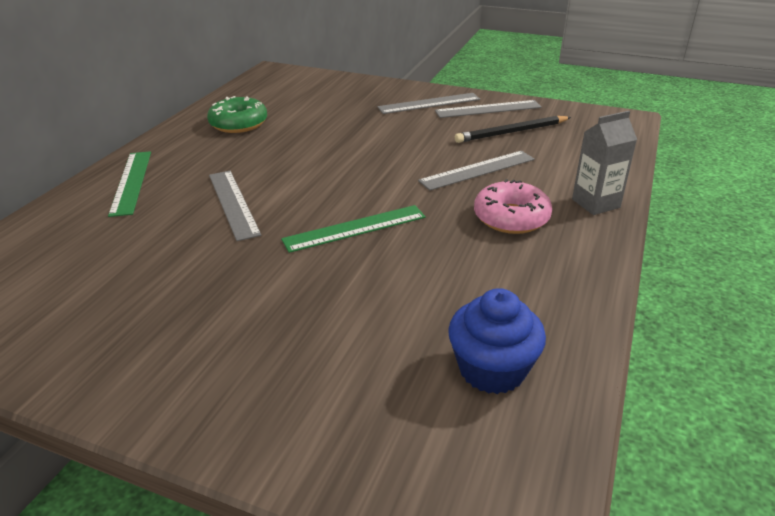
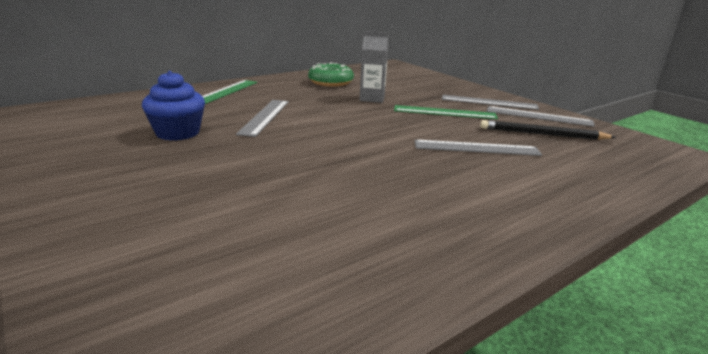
camera: 30 degrees right, 10 degrees down
(355, 228) = (324, 152): green ruler -> green ruler (444, 112)
(492, 369) = (295, 279): blue cupcake -> blue cupcake (178, 133)
(511, 218) = (465, 185): pink donut -> none
(595, 203) = (569, 201): grey carton -> grey carton (372, 98)

